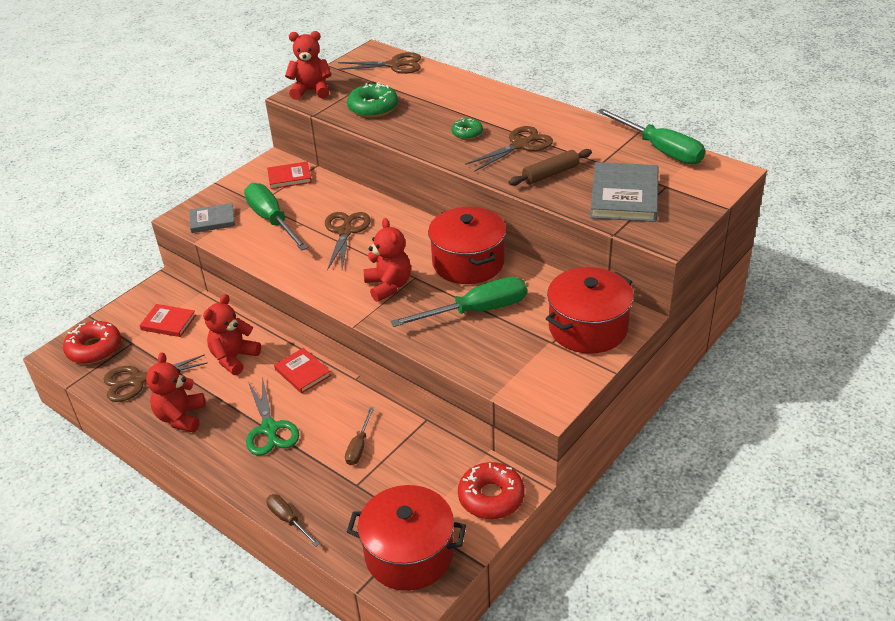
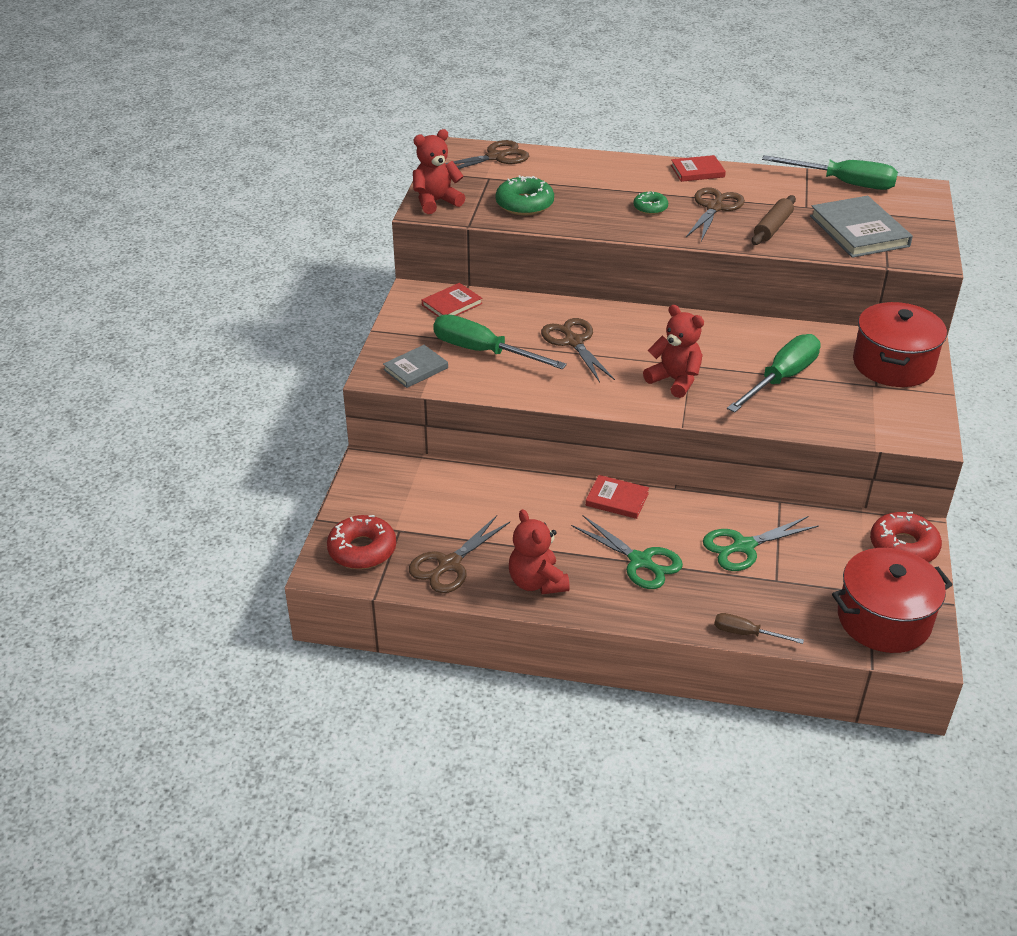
camera: 30 degrees left, 0 degrees up
(168, 322) = (419, 497): red book -> red book (697, 171)
(234, 358) = (531, 509): red teddy bear -> none
(359, 446) = (743, 546): brown screwdriver -> green scissors
(468, 262) = (726, 338): red pot -> none

